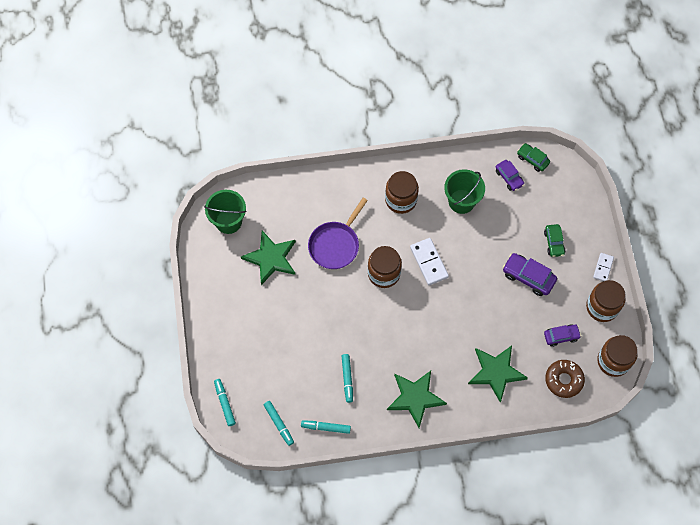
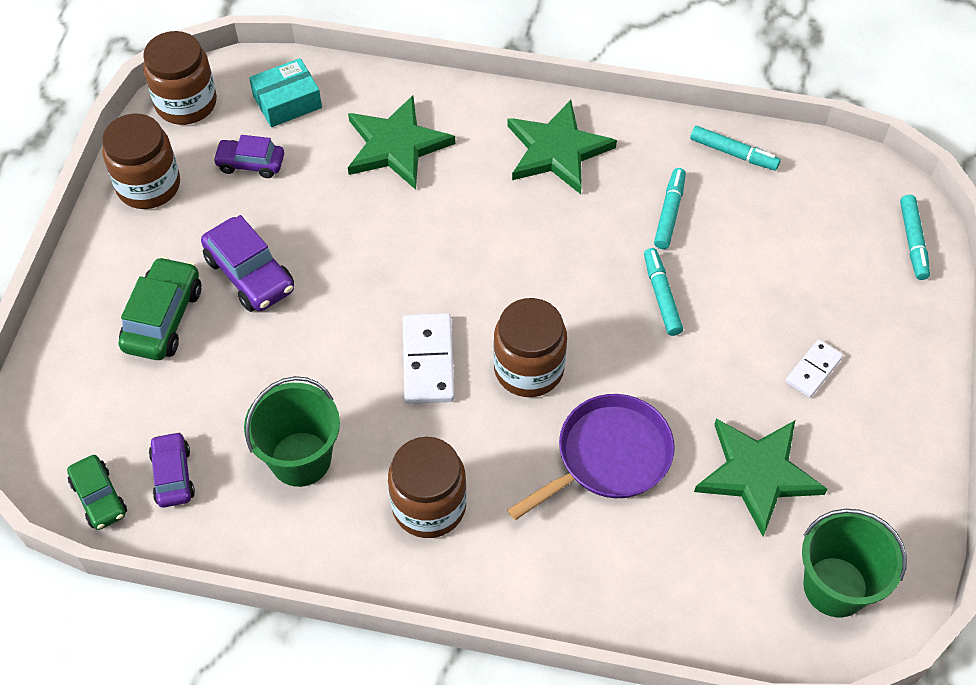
camera: 160 degrees left, 10 degrees down
(279, 423) = (817, 183): turquoise marker -> turquoise marker (661, 296)
(554, 243) = (163, 318): green car -> green car, size x1.53
(563, 380) = (287, 102): brown donut -> turquoise box
(603, 268) = (101, 247): white domino -> white domino (813, 370)

